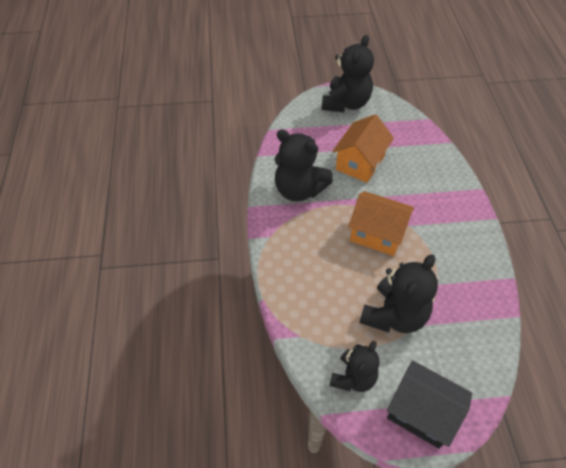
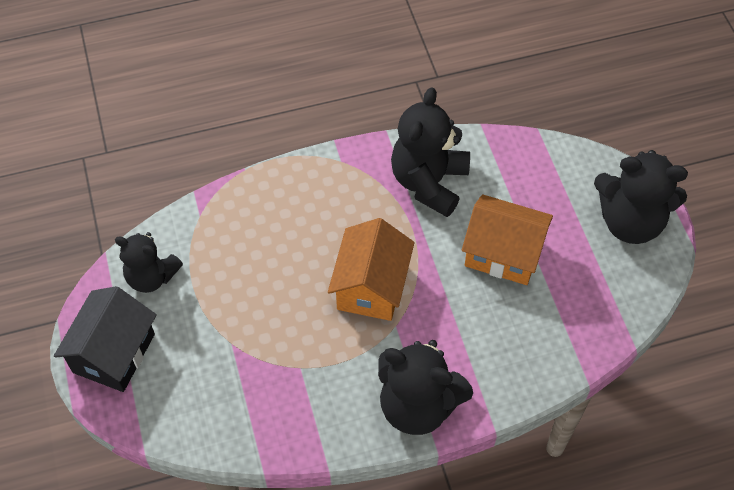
camera: 80 degrees right, 5 degrees up
(394, 315) = (242, 316): black teddy bear -> black teddy bear (418, 405)

